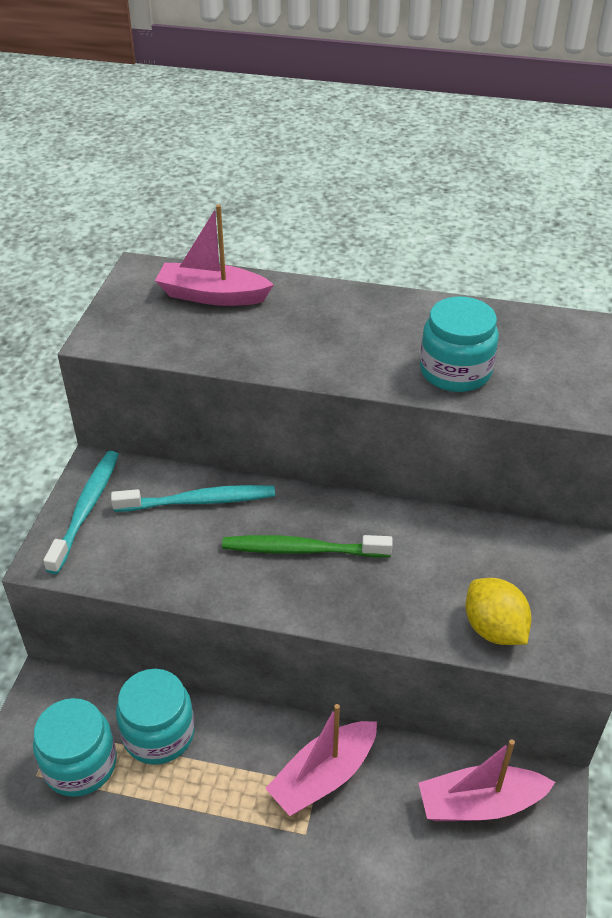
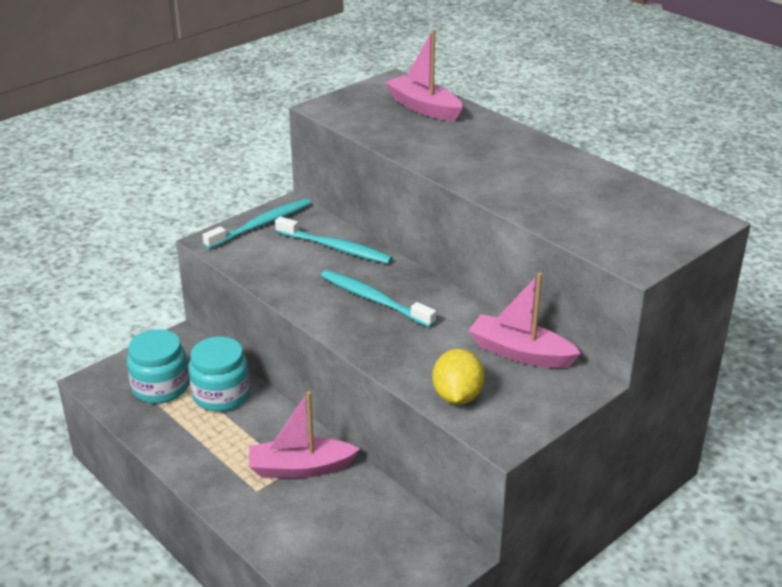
camera: 35 degrees right, 10 degrees down
(302, 549) = (374, 299): green toothbrush -> turquoise toothbrush
(455, 371) = (544, 201): turquoise jar -> none
(480, 804) = (391, 538): pink boat -> pink boat (520, 353)

